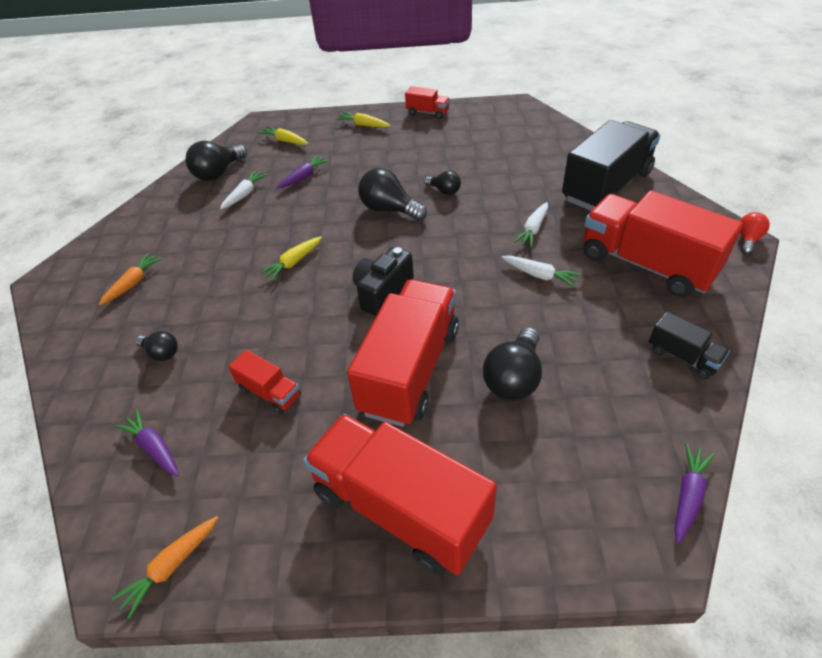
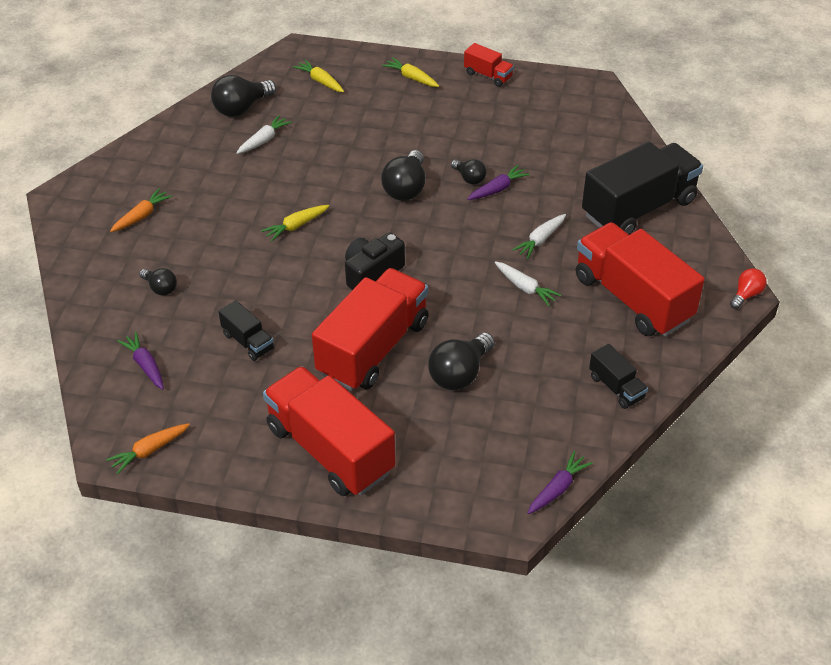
camera: 10 degrees right, 0 degrees up
(270, 392) = (248, 342): red truck -> black truck
(303, 177) = (329, 132): purple carrot -> purple carrot (497, 189)
(389, 209) = (406, 188): black light bulb -> black light bulb turned 120 degrees counterclockwise

